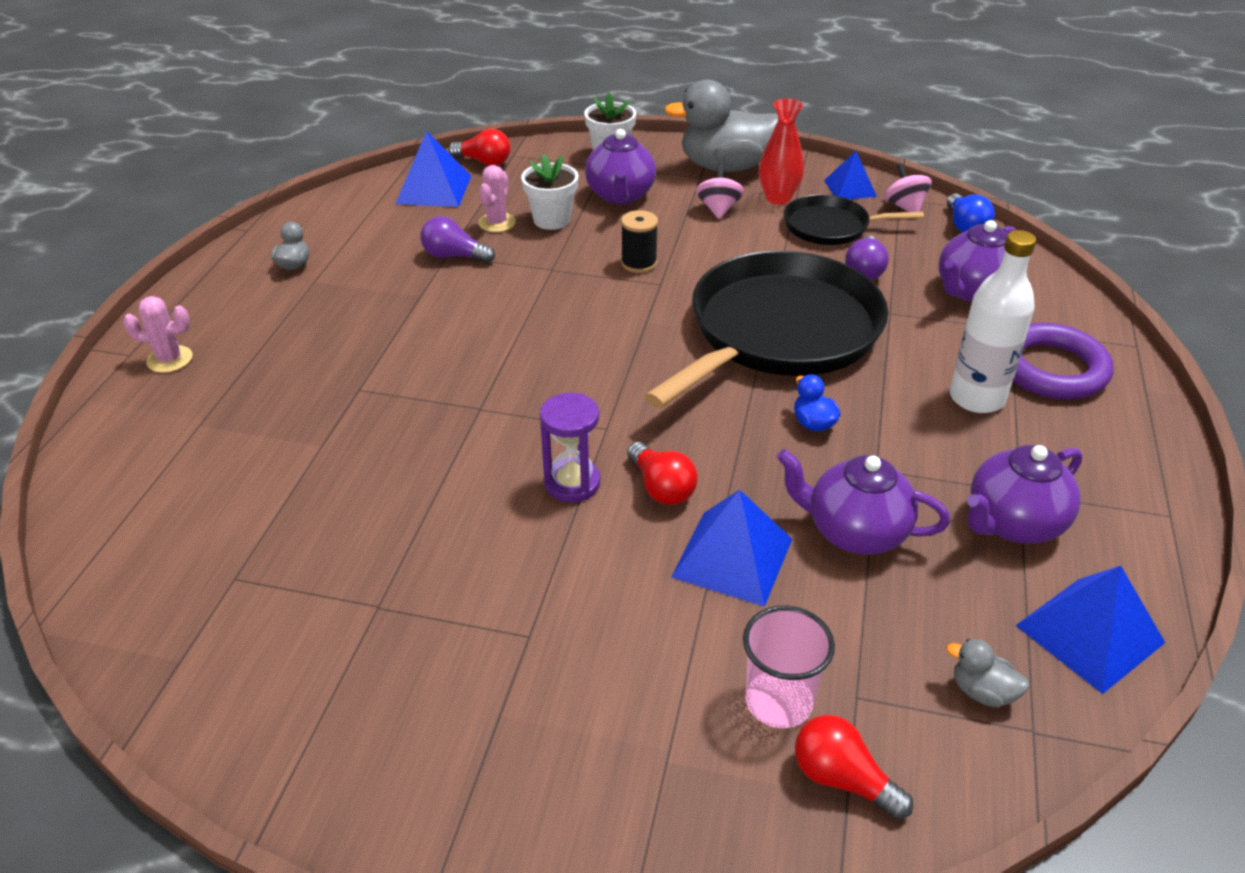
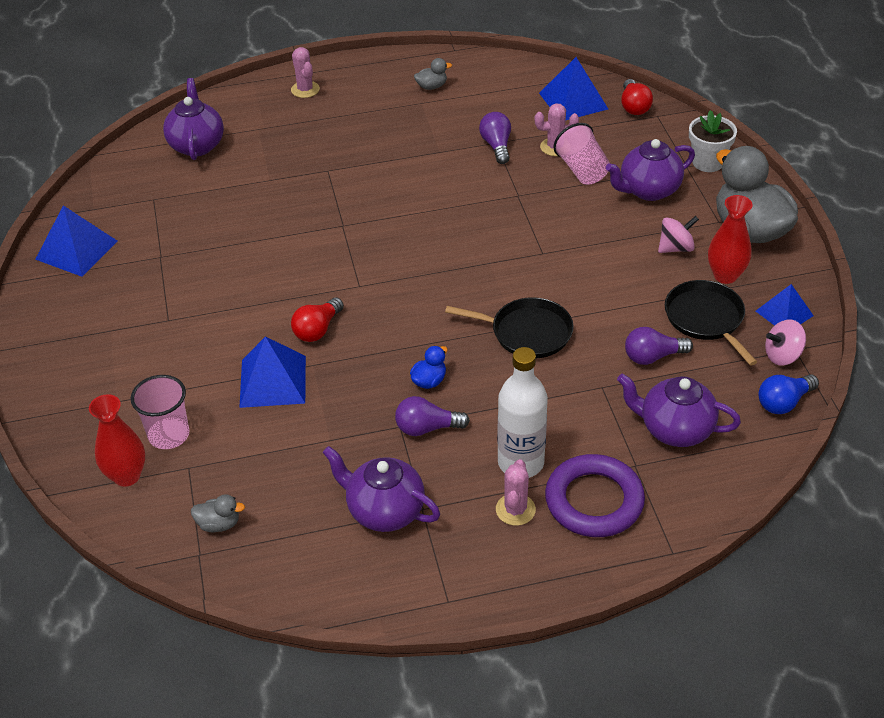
camera: 65 degrees right, 5 degrees up
(552, 220) = (582, 170): white flower pot -> pink cup
(572, 483) = (298, 290): purple hourglass -> none
(639, 263) = (560, 233): black spool -> none
(778, 332) = (527, 332): black pan -> black pan, size x0.50
(842, 779) = (127, 476): red light bulb -> red vase
(854, 532) = (328, 431): purple teapot -> purple teapot (197, 145)
(890, 449) = (427, 428): none -> purple light bulb
(904, 207) = (782, 355): pink spinning top -> pink spinning top turned 150 degrees counterclockwise
(982, 692) = (219, 524): grey duck -> grey duck turned 90 degrees clockwise
(1046, 424) = (515, 510): none -> pink cactus
(1089, 633) = (296, 569): blue pyramid -> blue pyramid (77, 250)

